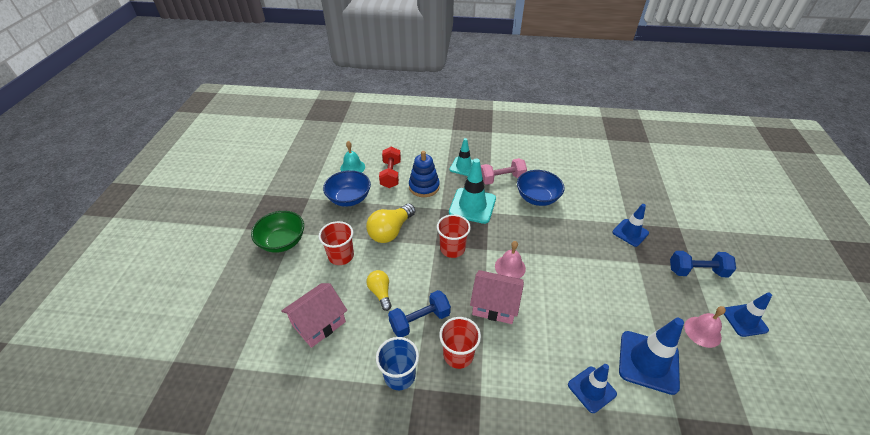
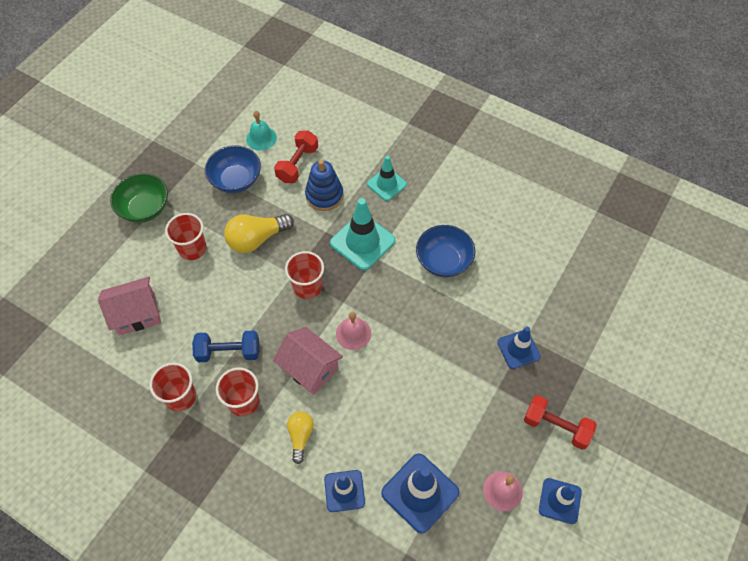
camera: 25 degrees right, 15 degrees up
(380, 293) = (208, 306): yellow light bulb -> yellow light bulb (300, 436)
(399, 375) = (180, 397): blue cup -> red cup
(501, 179) = (419, 218): pink dumbbell -> none
(697, 271) = (556, 427): blue dumbbell -> red dumbbell

